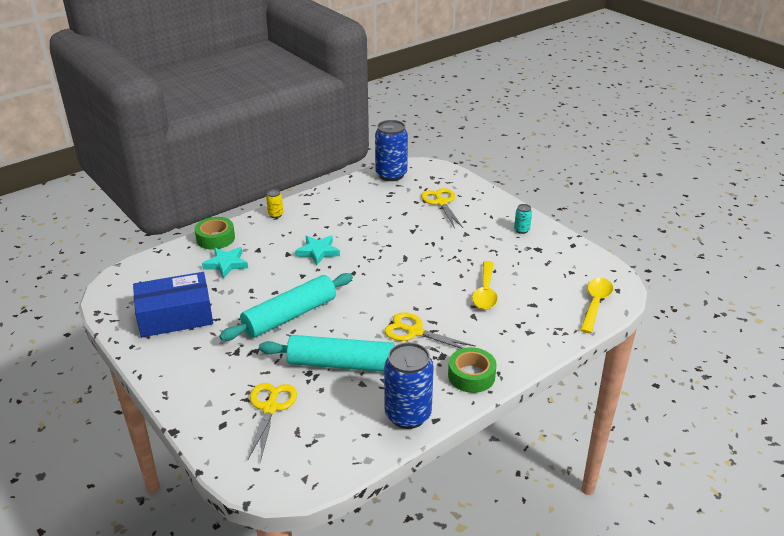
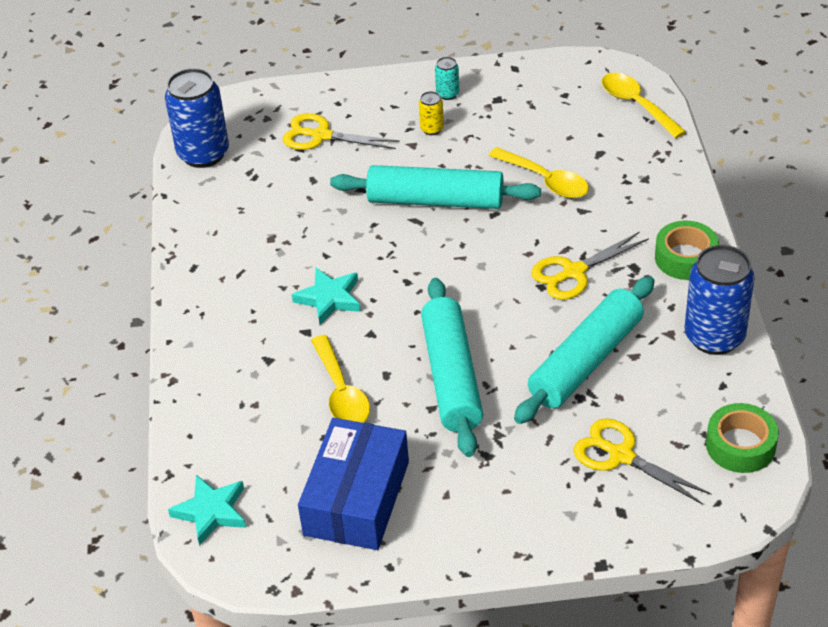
camera: 55 degrees left, 10 degrees up
(215, 238) = (195, 397): green tape -> green tape (740, 445)
(226, 264) = (275, 405): turquoise star -> turquoise star (211, 512)
(250, 282) = (341, 392): none -> yellow spoon
(275, 214) = (193, 310): yellow can -> yellow can (432, 129)
(427, 258) = (435, 200): none -> turquoise rolling pin

